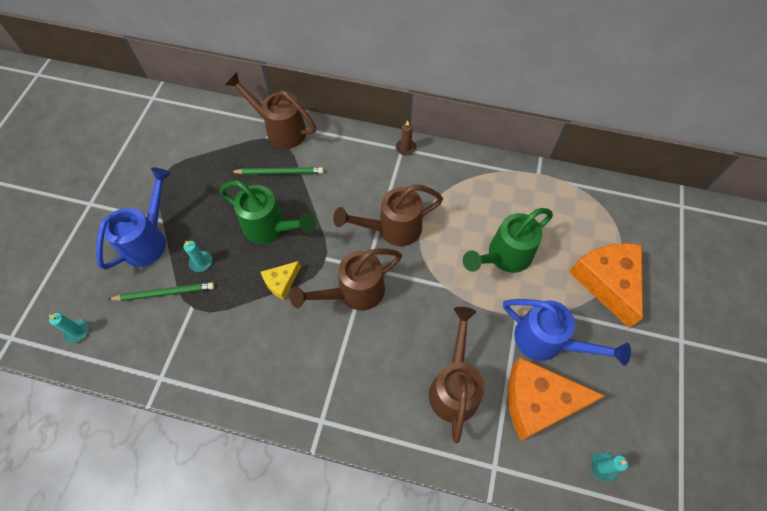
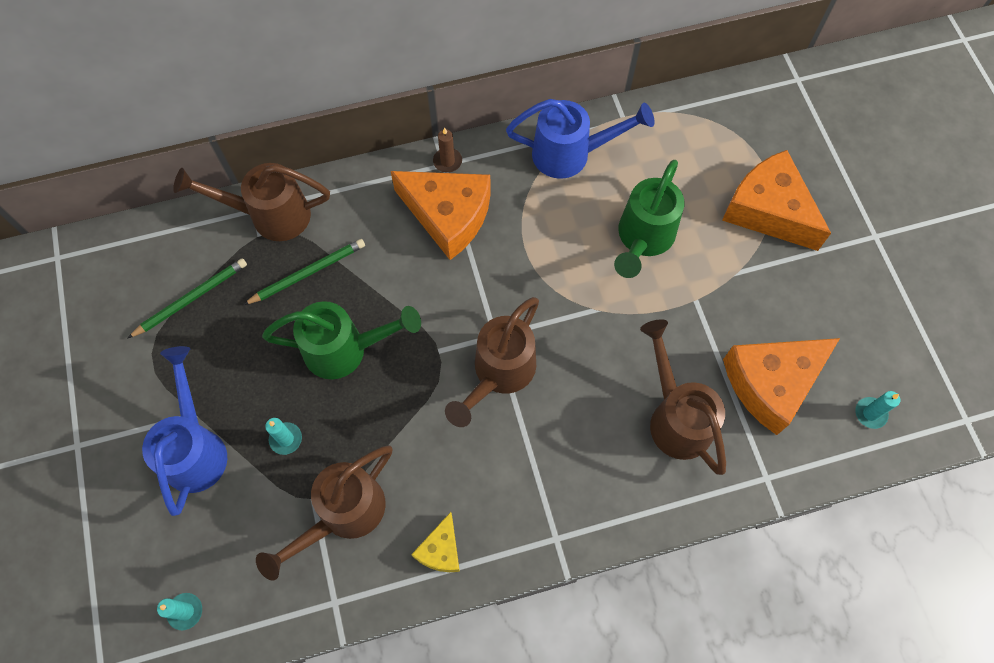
camera: 30 degrees left, 5 degrees up
(164, 293) = (266, 501): green pencil -> green pencil (191, 298)
(281, 282) = (404, 408): yellow cheese -> yellow cheese (440, 550)
(385, 180) = (448, 216): none -> orange cheese
(391, 229) = (495, 273): brown watering can -> brown watering can (342, 515)
(547, 342) = (744, 312): blue watering can -> blue watering can (571, 154)

